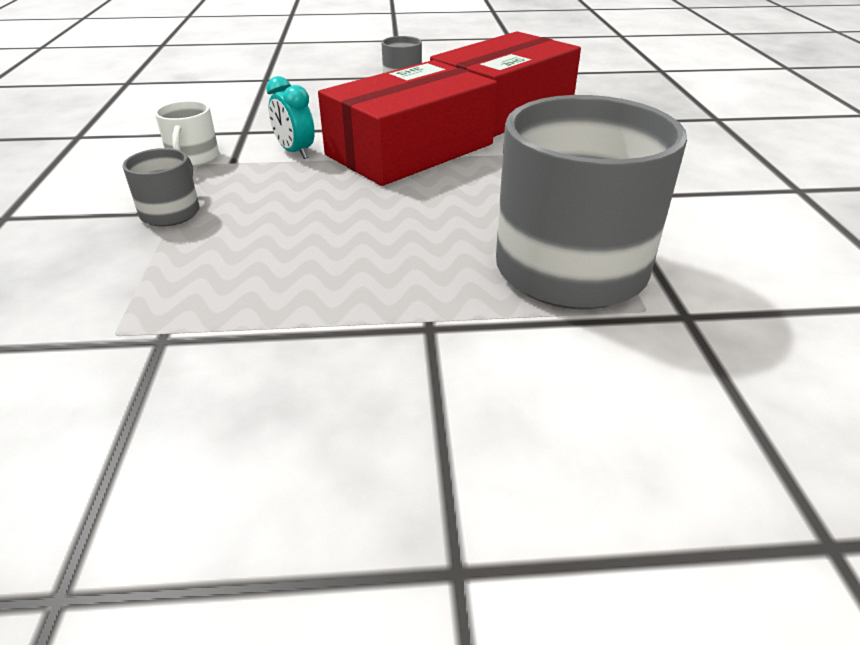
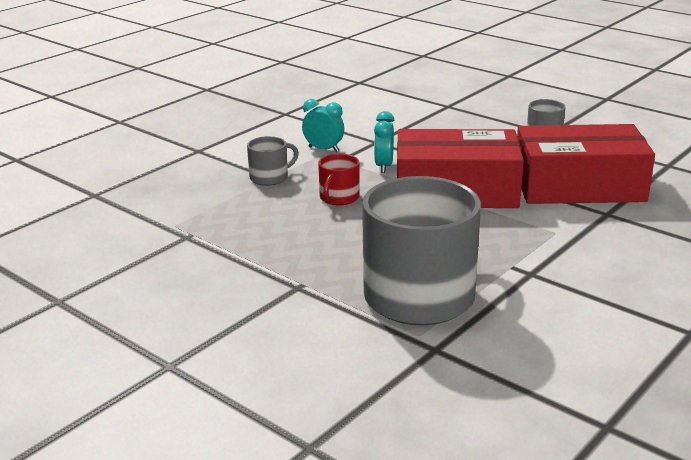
camera: 45 degrees right, 10 degrees down
(193, 158) = (323, 149): white mug -> turquoise clock
(299, 202) = (339, 198): none -> red mug

